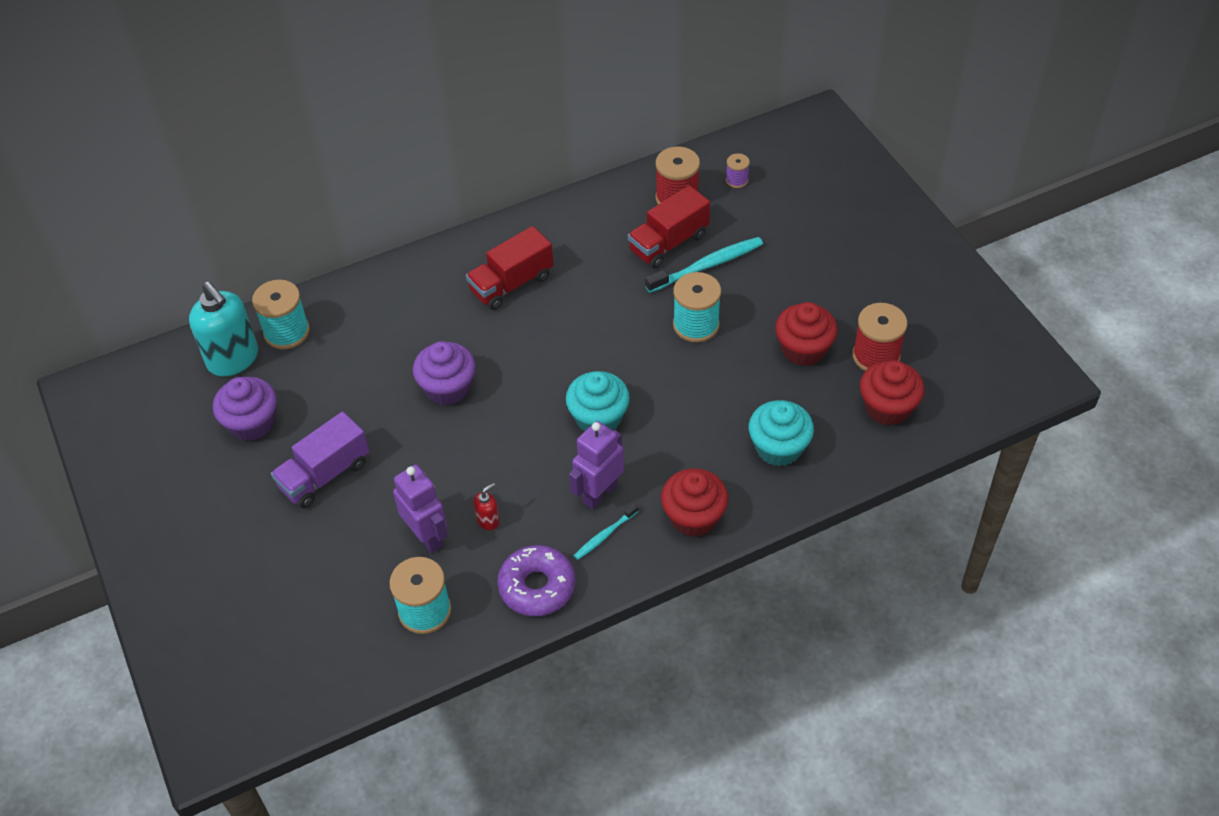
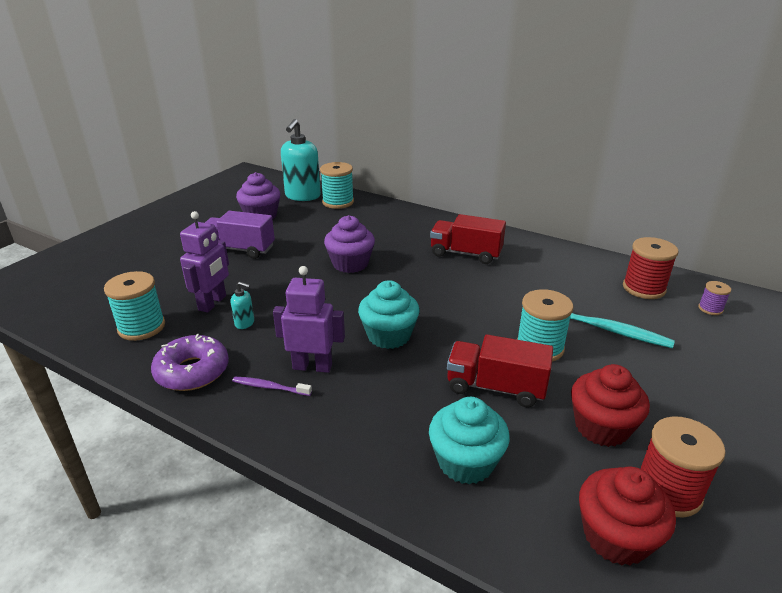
camera: 55 degrees right, 20 degrees down
(488, 520) = (245, 323): red soap dispenser -> turquoise soap dispenser
(605, 535) = (270, 387): turquoise toothbrush -> purple toothbrush
(668, 243) = (597, 301): red truck -> red truck (496, 387)
(693, 517) = (330, 435): red cupcake -> none

